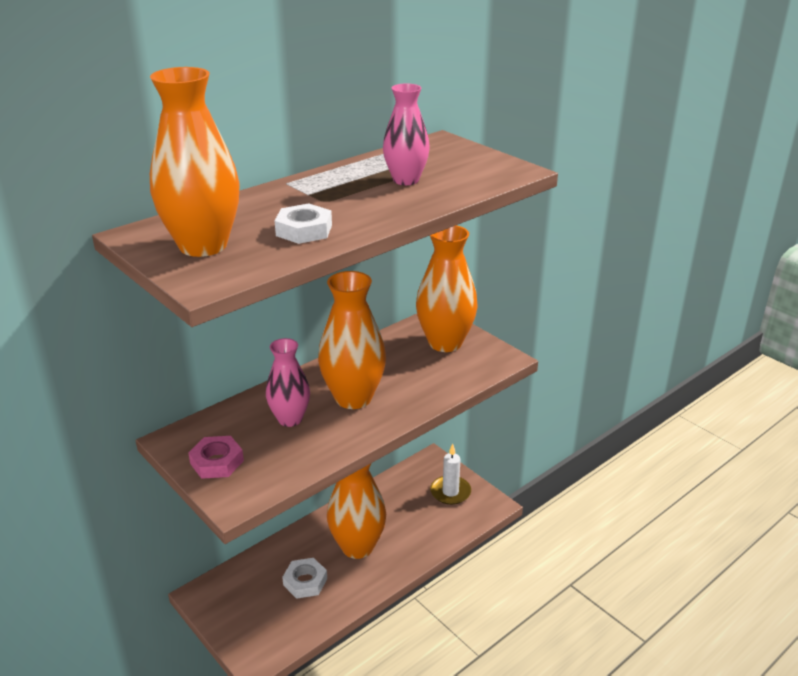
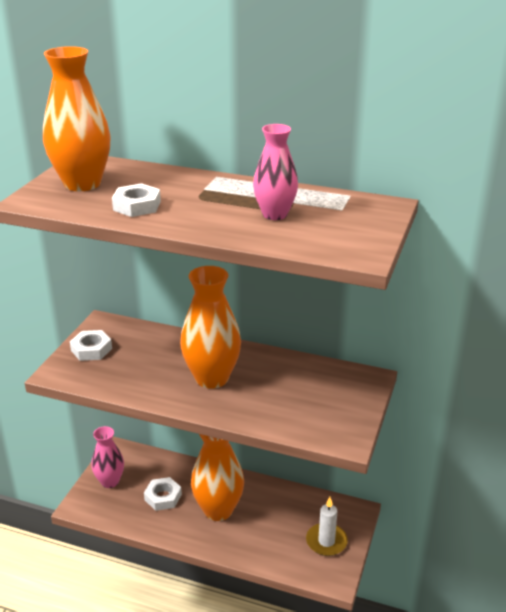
camera: 60 degrees right, 0 degrees up
(217, 462) = (91, 349): pink nut -> white nut
(290, 419) = (161, 359): pink vase -> pink vase (110, 481)
(445, 343) = (336, 397): orange vase -> none

